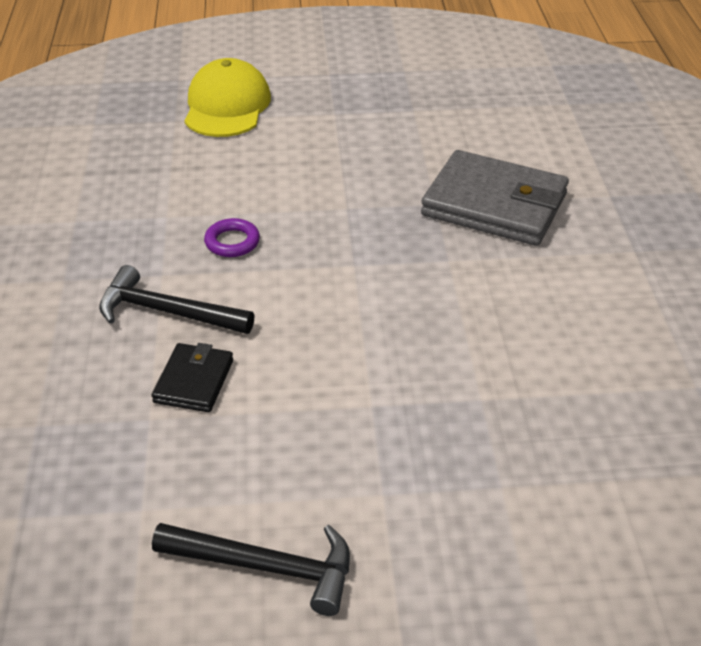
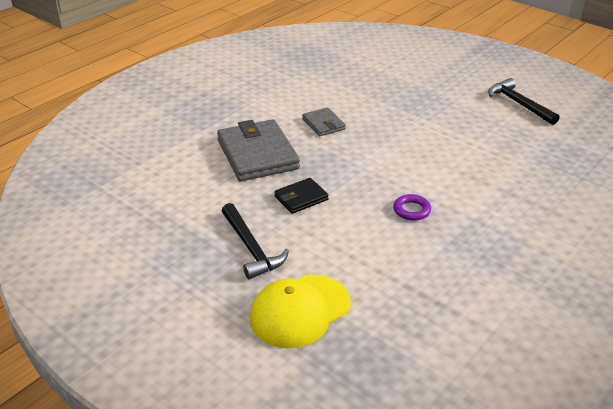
camera: 135 degrees left, 5 degrees down
(167, 312) = (481, 195): black hammer -> black hammer (251, 248)
(194, 381) = (495, 162): black wallet -> black wallet (301, 198)
(498, 295) = (323, 124): none -> grey wallet

